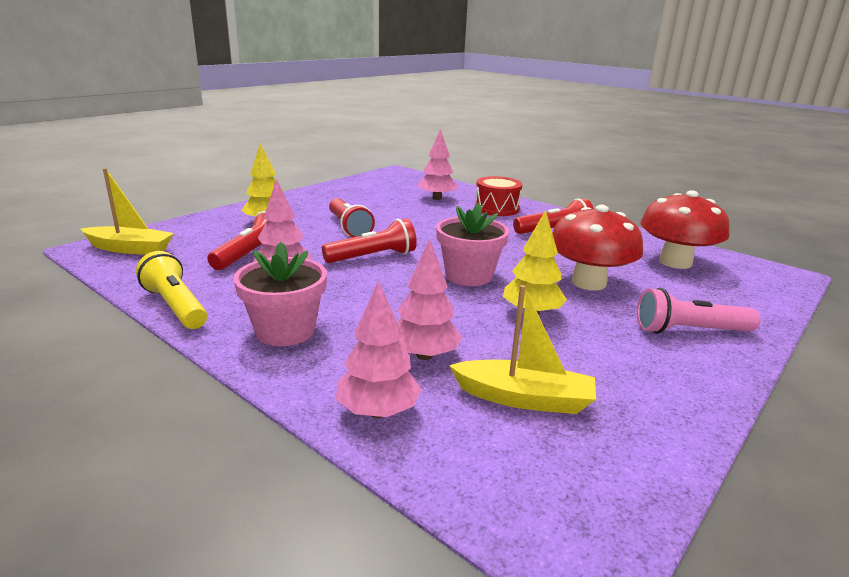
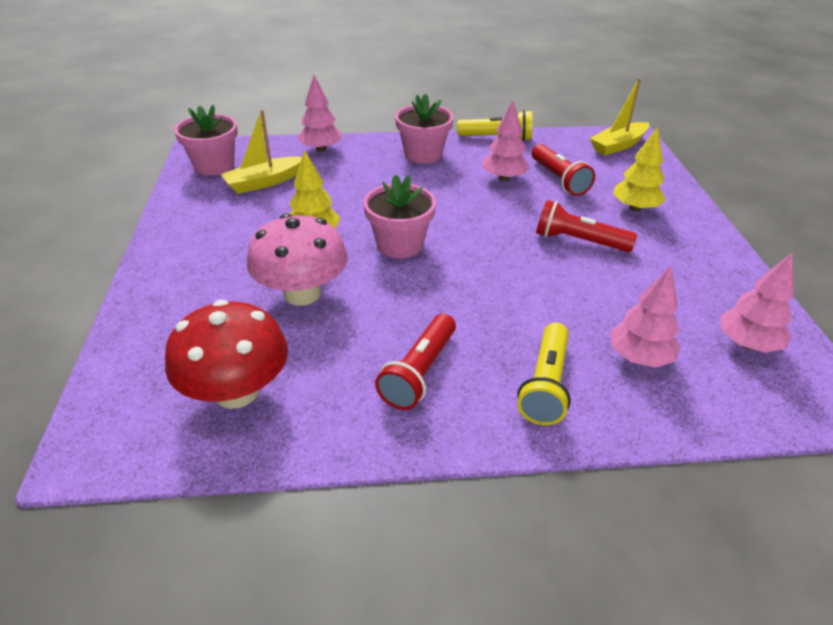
camera: 135 degrees right, 15 degrees up
(373, 257) = (492, 222): red flashlight -> none
(424, 355) = (338, 177): pink tree -> pink tree (747, 344)
(497, 208) = (546, 385): red drum -> yellow flashlight
(578, 479) = (214, 166): none -> pink flower pot
(588, 282) = (302, 293): red mushroom -> pink mushroom
(689, 331) = (189, 280): pink flashlight -> none

